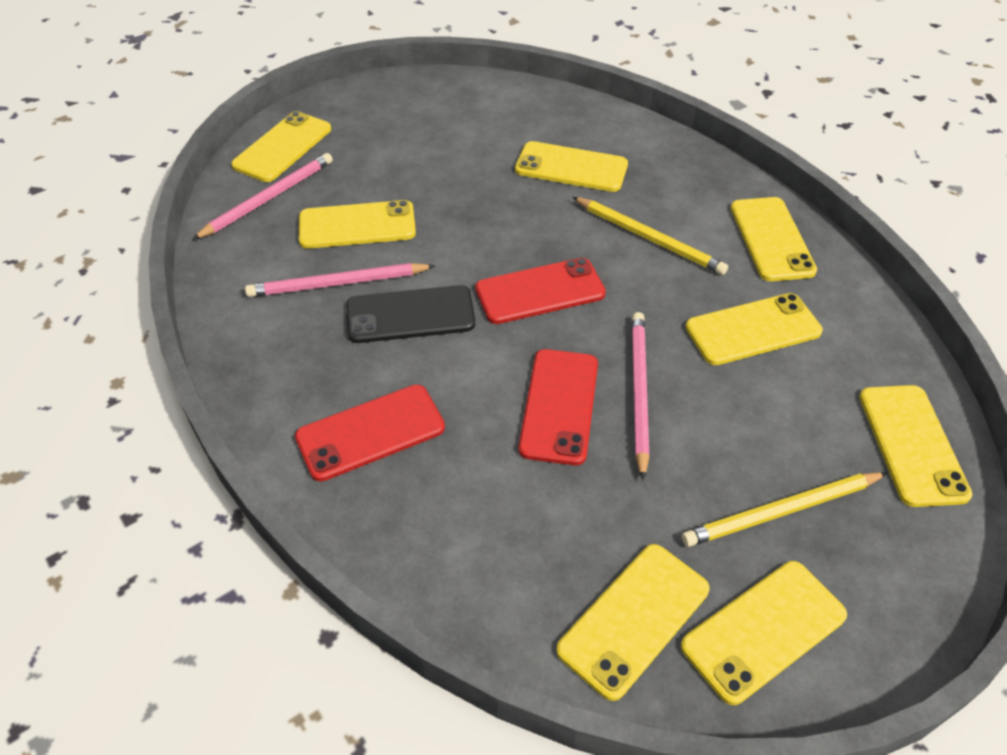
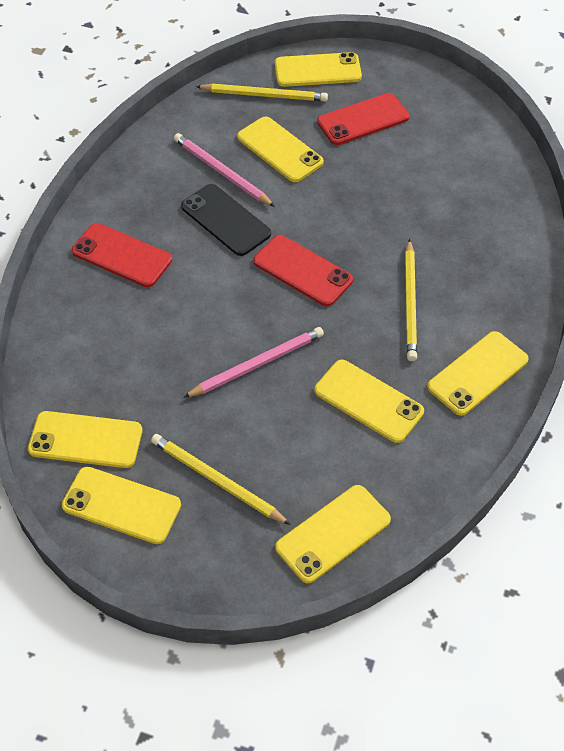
camera: 55 degrees right, 5 degrees up
(268, 199) = (264, 95): pink pencil -> yellow pencil
(559, 406) = (212, 330): red phone -> red phone (363, 119)
(571, 167) = (446, 223): yellow phone -> none

